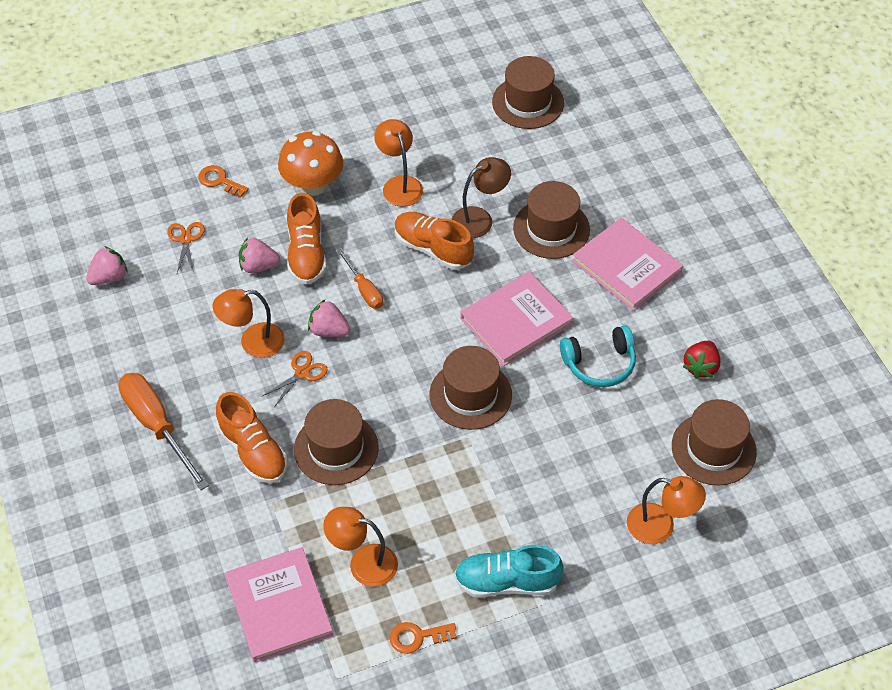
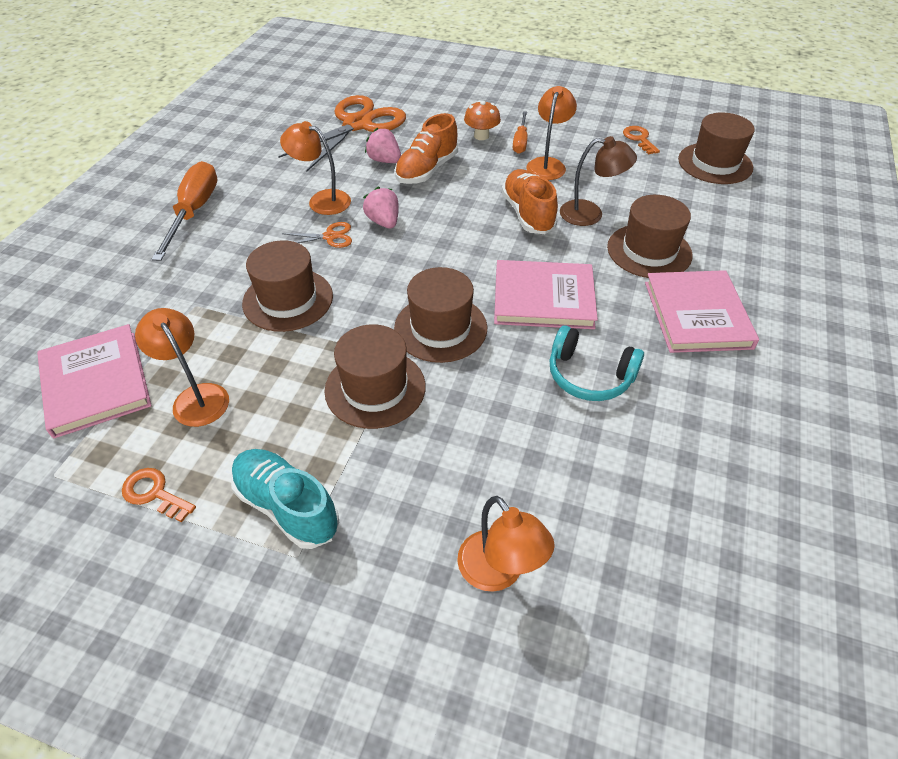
camera: 40 degrees right, 5 degrees down
(109, 277) = (284, 120): pink strawberry -> none
(186, 239) = (357, 124): orange scissors -> orange scissors, size x2.35
(219, 181) = (420, 106): orange key -> orange key (639, 139)
(253, 451) = (230, 264): orange shoe -> none
(279, 607) = (96, 383): pink book -> pink book turned 45 degrees counterclockwise
(313, 185) = (481, 136): orange mushroom -> orange mushroom, size x0.61
(364, 289) = (442, 211): orange screwdriver -> orange screwdriver (520, 141)
(701, 367) = (700, 444): red strawberry -> none
(713, 449) = (640, 534): brown hat -> brown hat (375, 388)

